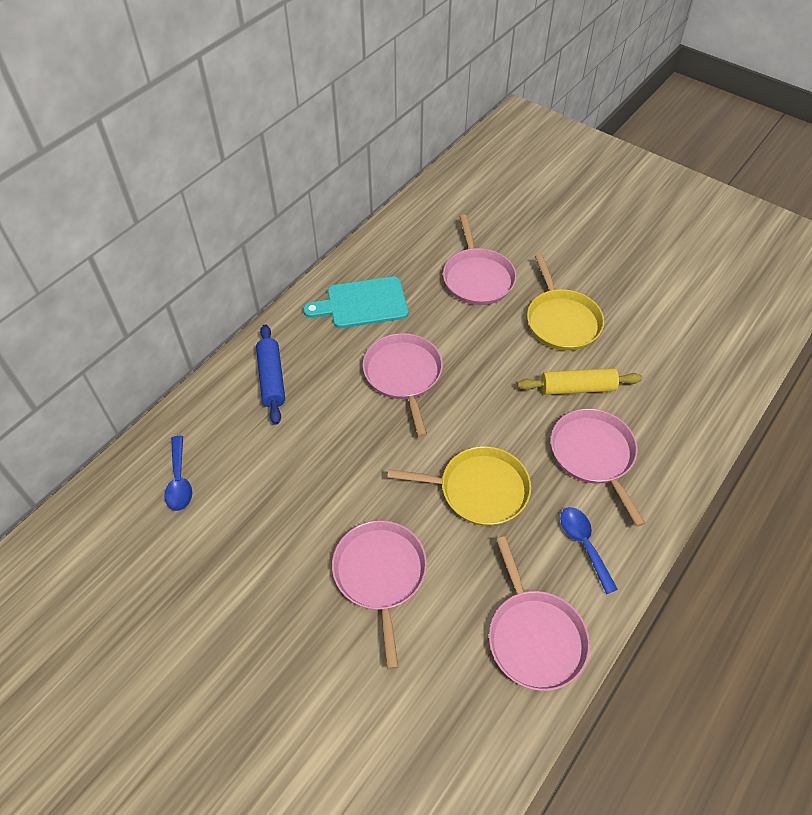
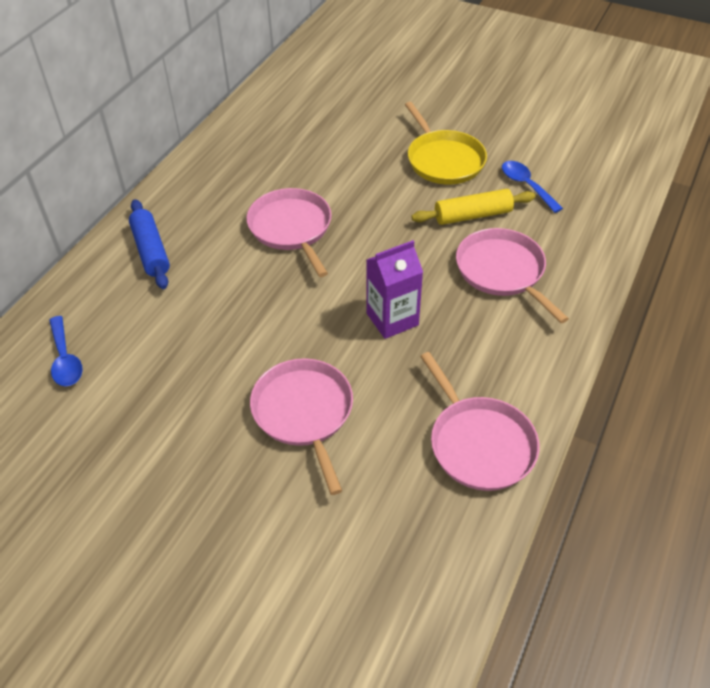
camera: 10 degrees left, 5 degrees down
(362, 303) = (235, 171): turquoise cutting board -> none
(477, 278) = (350, 134): pink pan -> none
(479, 489) = (392, 319): yellow pan -> purple carton
(584, 544) = (511, 352): blue spoon -> blue spoon (526, 186)

